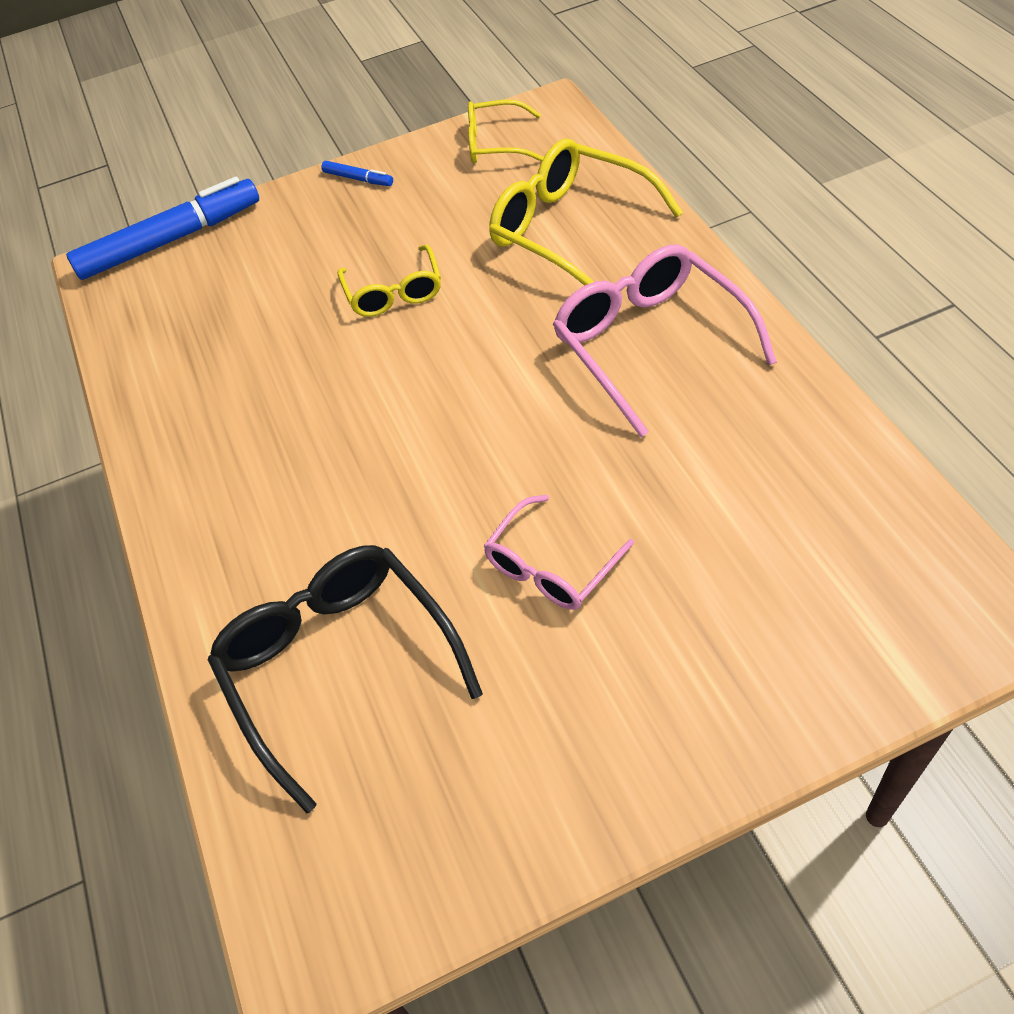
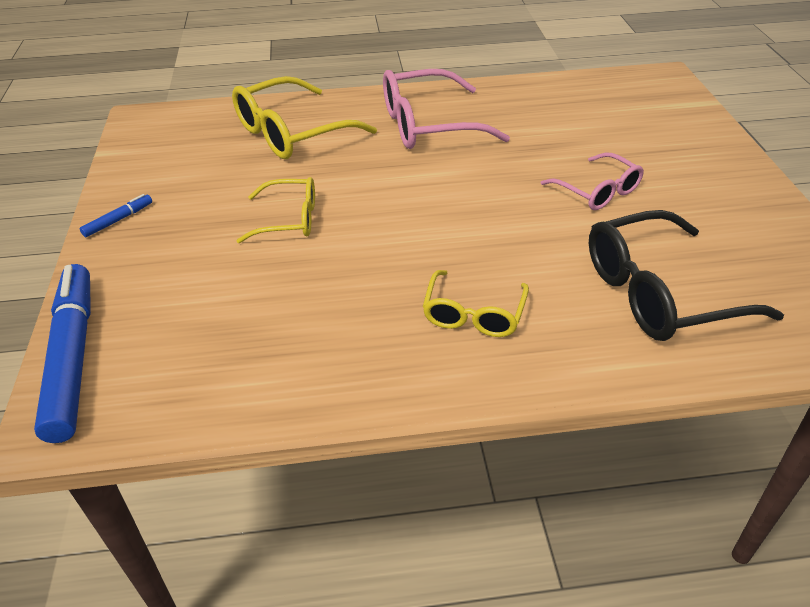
camera: 80 degrees left, 10 degrees down
(495, 144) = (157, 147): yellow glasses -> yellow glasses (473, 314)

